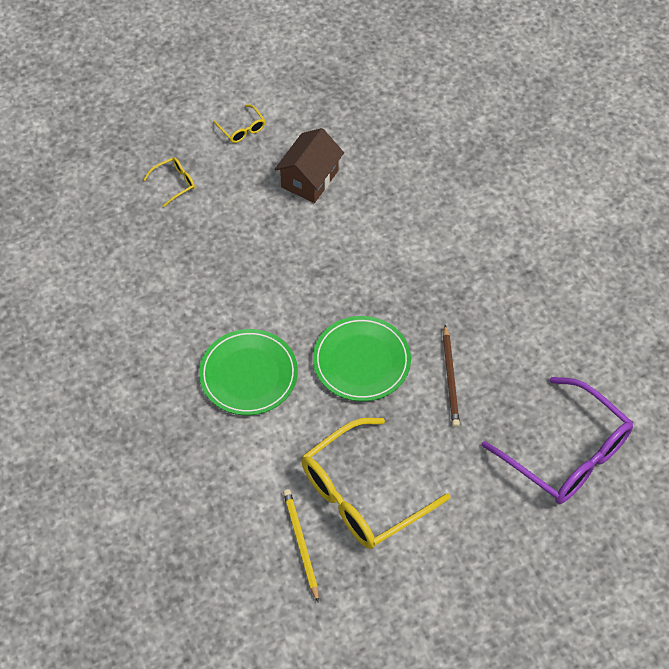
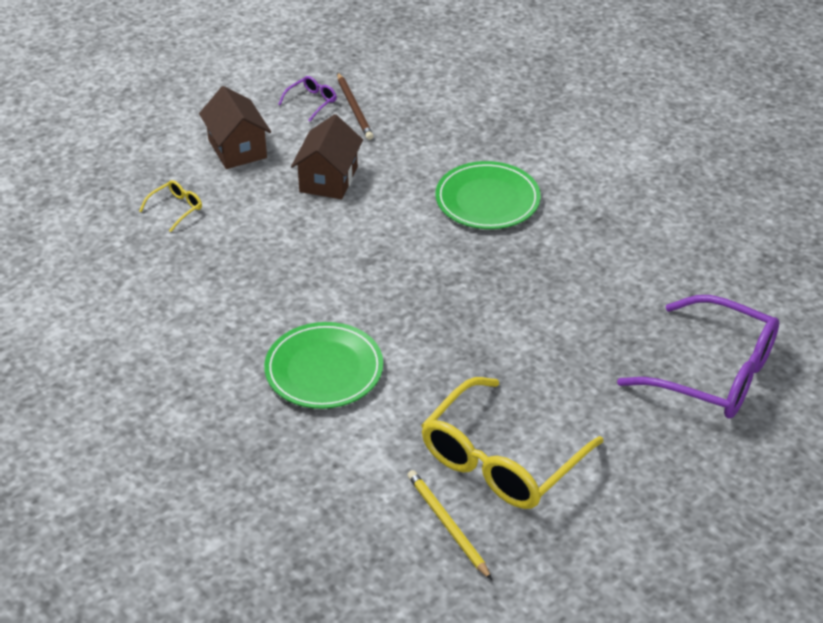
camera: 15 degrees left, 15 degrees down
(242, 129) = (237, 149): yellow glasses -> brown house
(320, 89) = (312, 102): none -> purple glasses
(361, 361) = (449, 332): green plate -> green plate (487, 200)
(450, 378) = (555, 329): brown pencil -> brown pencil (354, 108)

